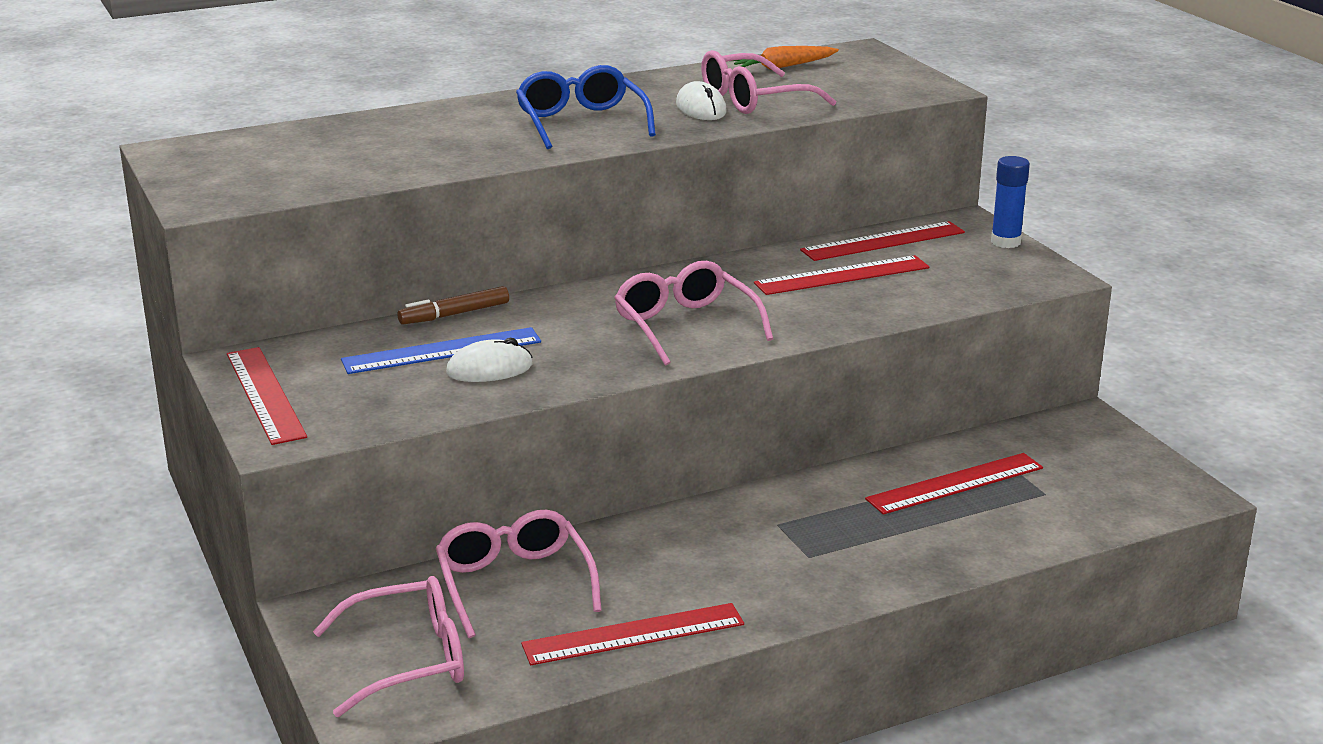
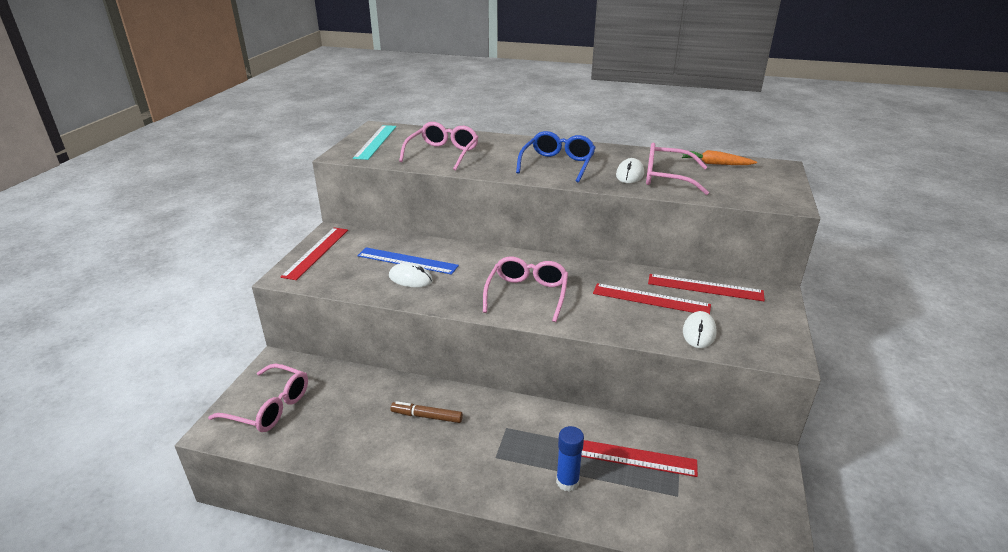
camera: 40 degrees right, 5 degrees up
(218, 170) = (375, 142): none -> turquoise ruler
(454, 314) = (440, 244): brown marker -> brown marker (427, 416)
(514, 583) = (356, 392): pink glasses -> pink glasses (443, 154)
(633, 634) = (362, 451): red ruler -> none
(942, 288) = (699, 332): none -> white mouse
(1005, 242) = (783, 318): blue glue stick -> blue glue stick (567, 482)

